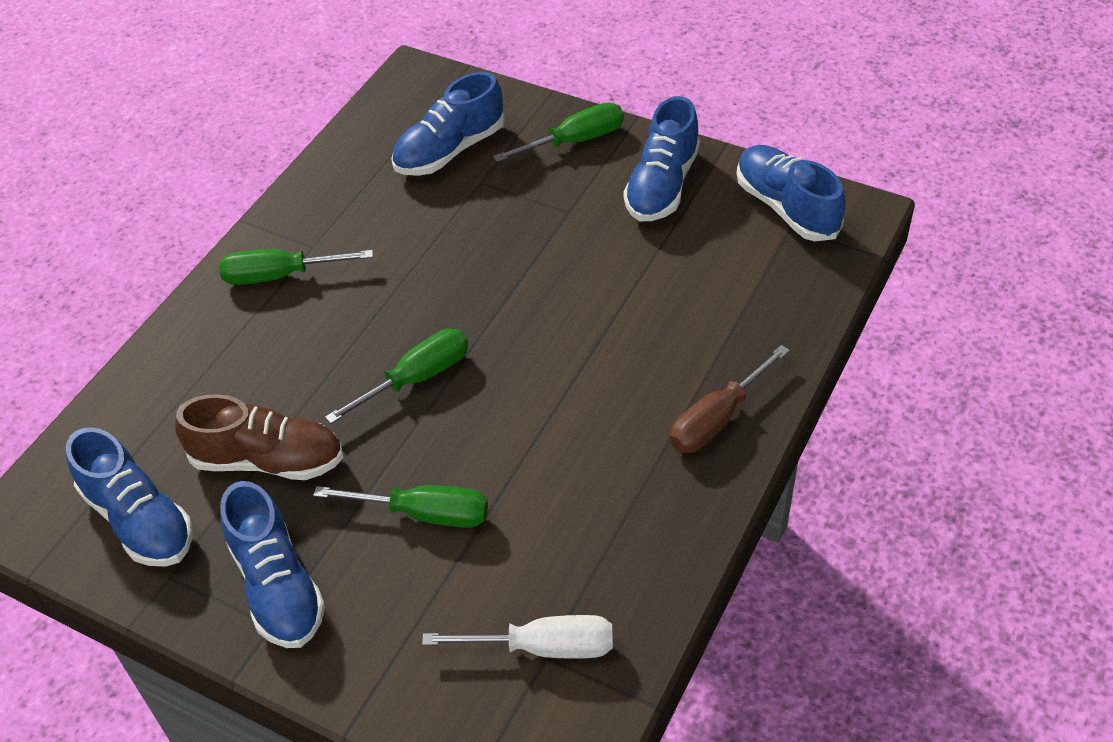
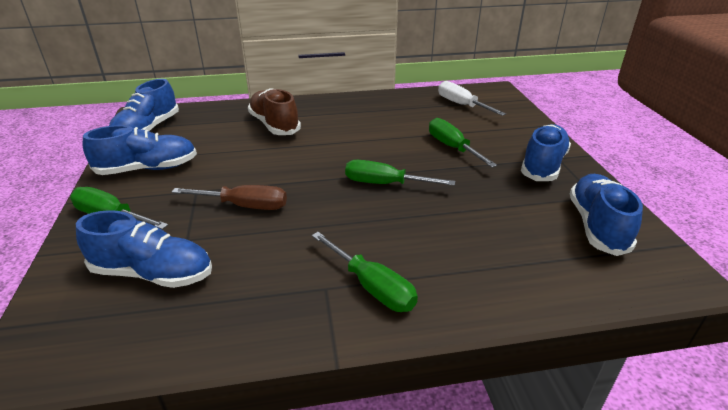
camera: 130 degrees left, 15 degrees down
(268, 460) = (499, 204): brown shoe -> brown shoe (274, 125)
(717, 418) = (313, 107): brown screwdriver -> brown screwdriver (244, 206)

